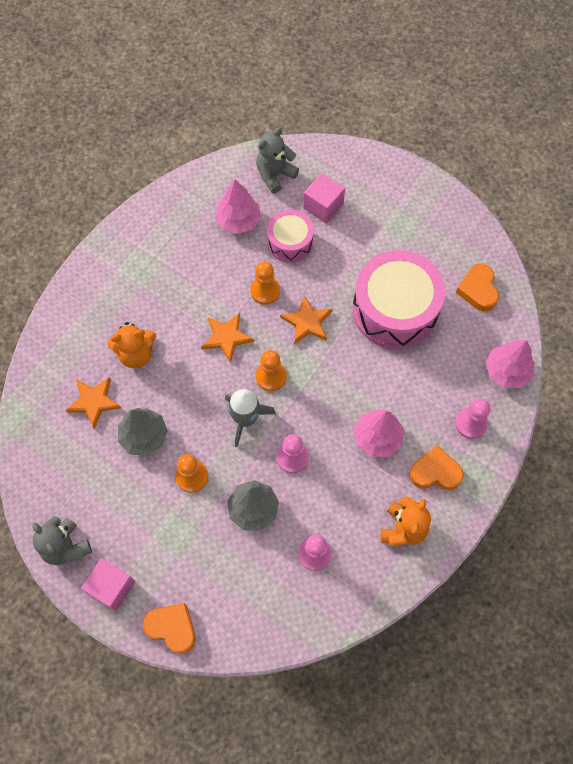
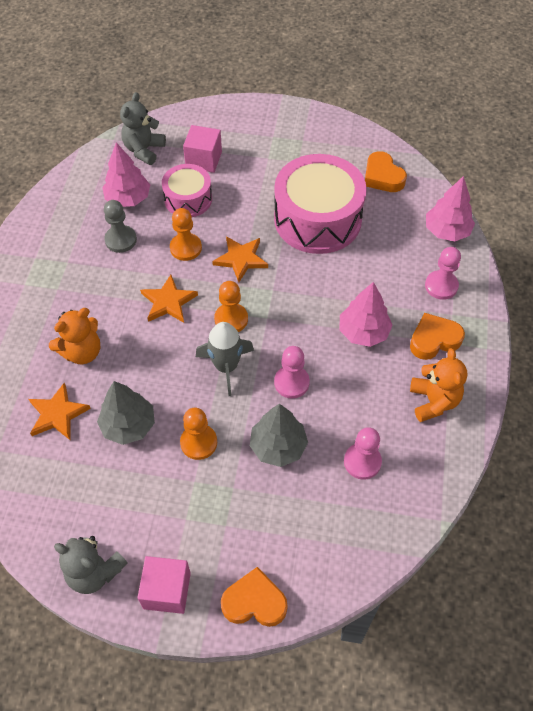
camera: 25 degrees left, 10 degrees down
(214, 260) = (121, 240): none -> grey pawn

